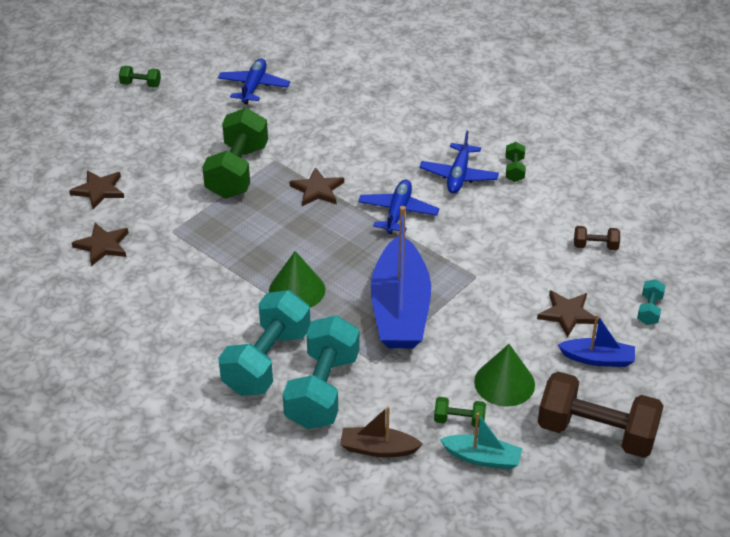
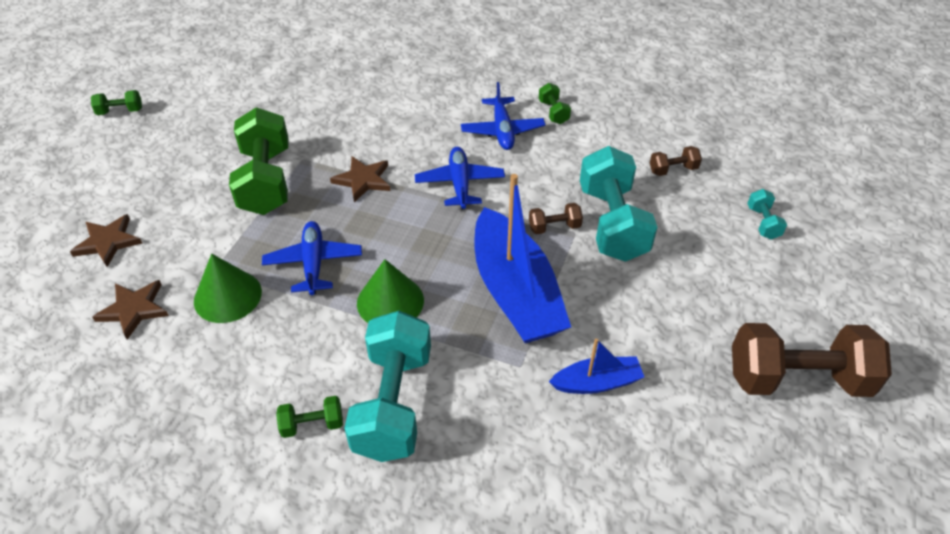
camera: 20 degrees left, 5 degrees up
(253, 87) = (248, 88): blue plane -> blue plane (313, 263)
(323, 390) = (476, 421): turquoise dumbbell -> turquoise dumbbell (612, 223)
(378, 449) = (577, 480): brown boat -> none
(459, 420) = (648, 411): green dumbbell -> green dumbbell (312, 424)
(460, 267) = (554, 227): none -> brown dumbbell
(482, 458) = (699, 452): turquoise boat -> none
(504, 383) = (670, 348): green cone -> green cone (227, 296)
(567, 314) = (688, 249): brown star -> none
(598, 359) = (747, 291): blue boat -> blue boat (597, 382)

